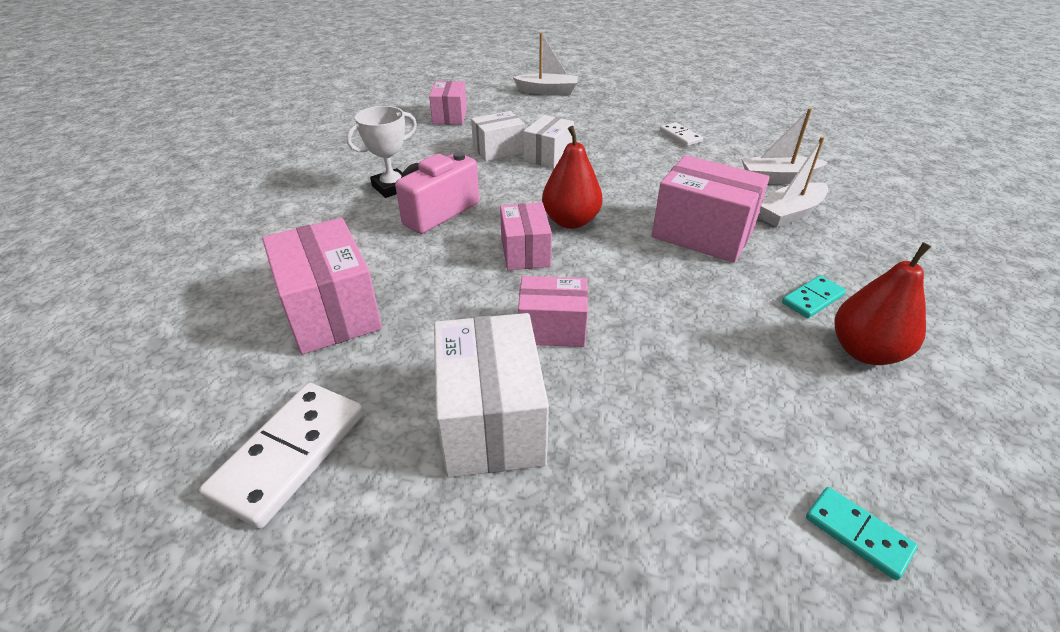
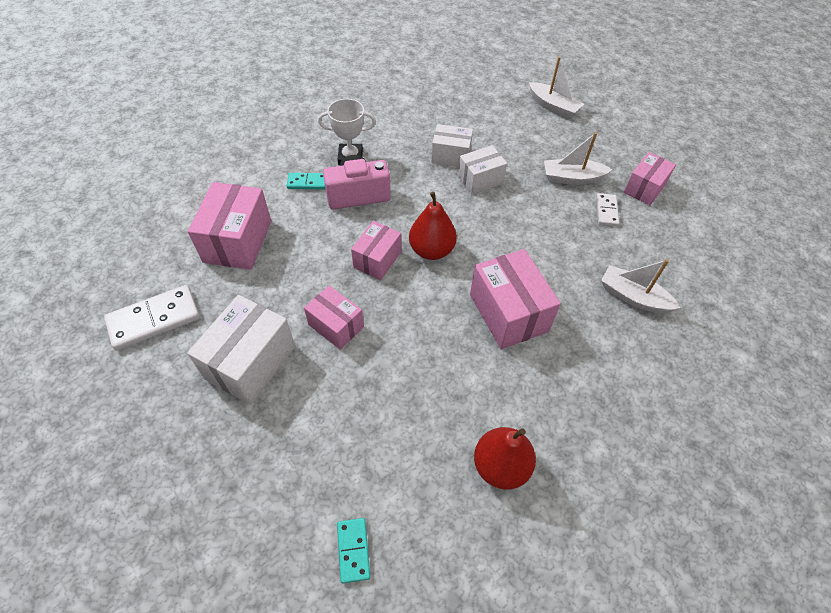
camera: 35 degrees right, 15 degrees up
(450, 116) = (450, 102): pink box -> pink box (644, 188)
(790, 213) = (598, 334): white boat -> white boat (572, 178)
(812, 299) = (517, 409): turquoise domino -> turquoise domino (307, 182)

